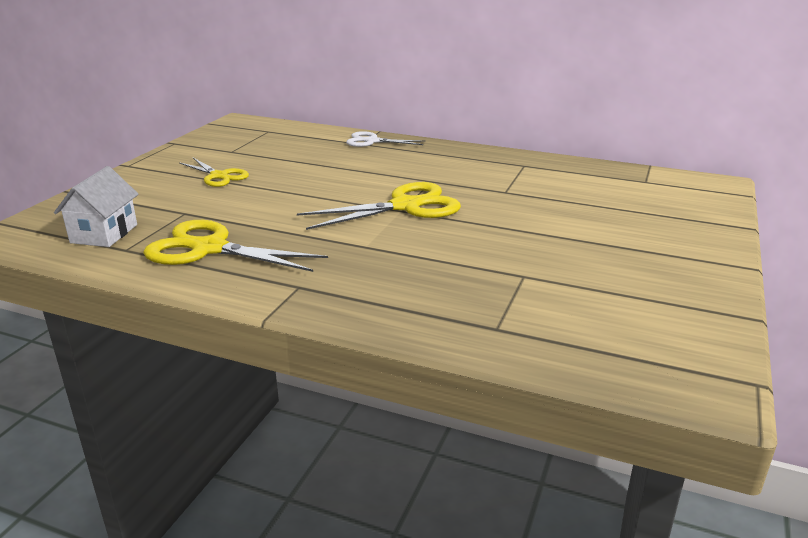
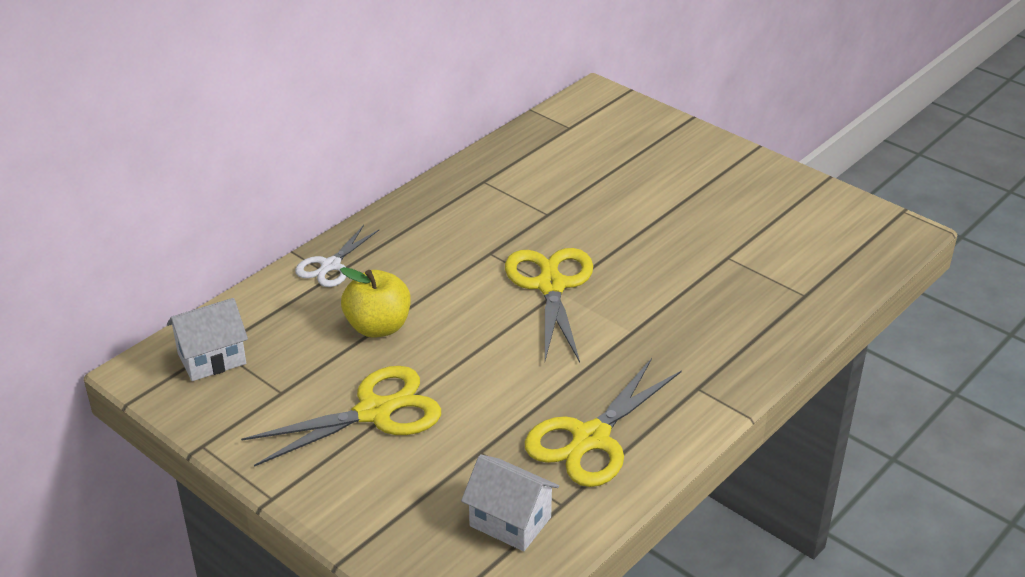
camera: 70 degrees left, 10 degrees up
(219, 176) = (374, 412): yellow scissors -> yellow scissors, size x1.64
(256, 131) = (212, 359): none -> white house
(313, 163) = (378, 327): none -> yellow apple

